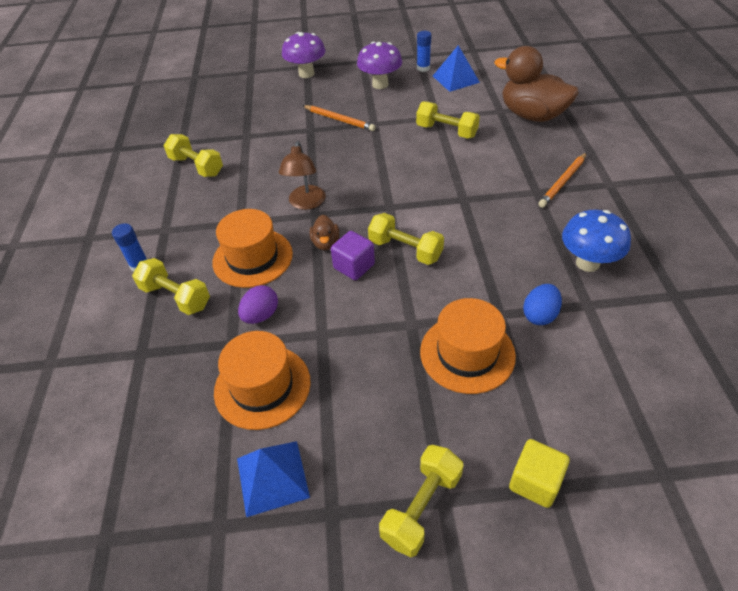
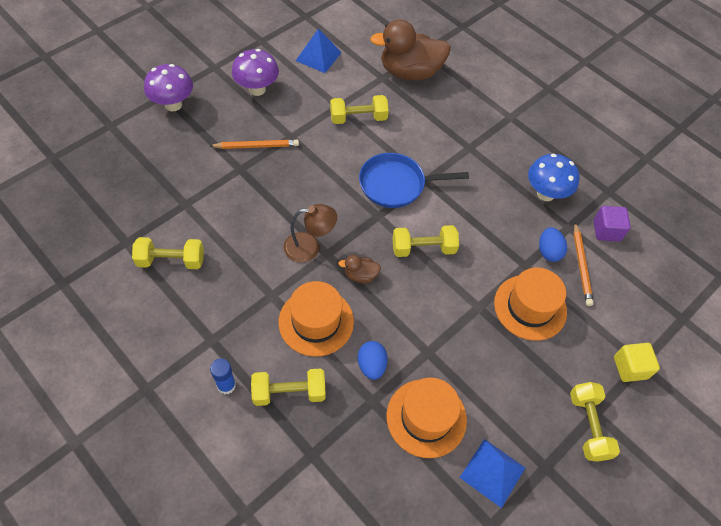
camera: 45 degrees left, 10 degrees up
(261, 315) = (371, 365): purple egg -> blue egg
(306, 203) = (309, 247): brown lamp -> brown lamp turned 60 degrees counterclockwise
(326, 243) = (360, 275): brown duck -> brown duck turned 135 degrees clockwise
(354, 266) = (400, 284): purple cube -> purple cube (606, 231)
(423, 68) = (279, 54): blue glue stick -> none
(431, 191) = (396, 184): none -> blue pan
(563, 182) = (480, 129): orange pencil -> orange pencil (581, 266)

